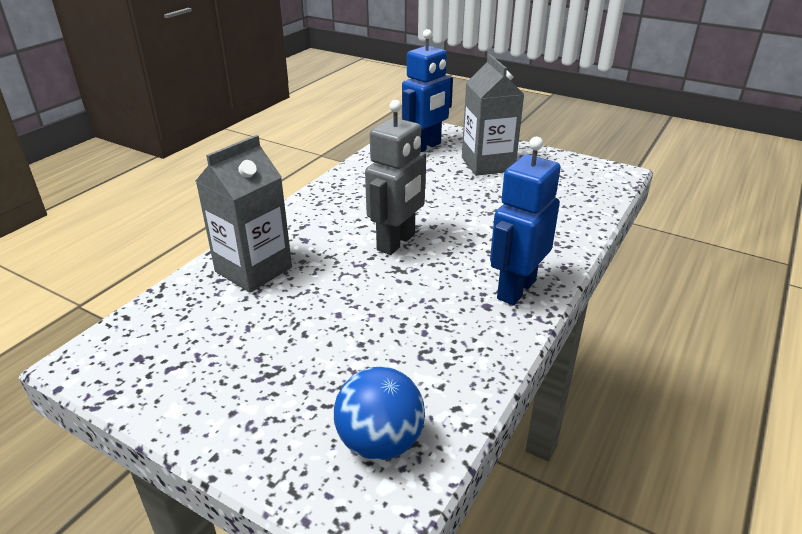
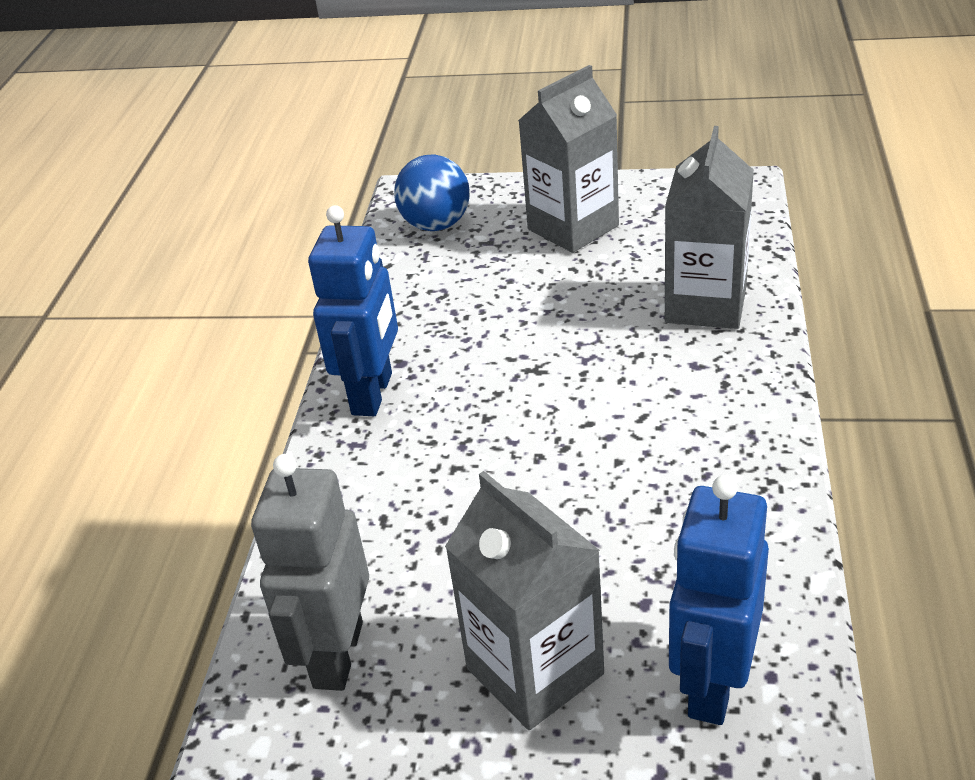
camera: 160 degrees right, 5 degrees up
(262, 376) = (573, 227): none -> grey carton
(397, 242) = (568, 406): grey robot -> grey robot (337, 654)

